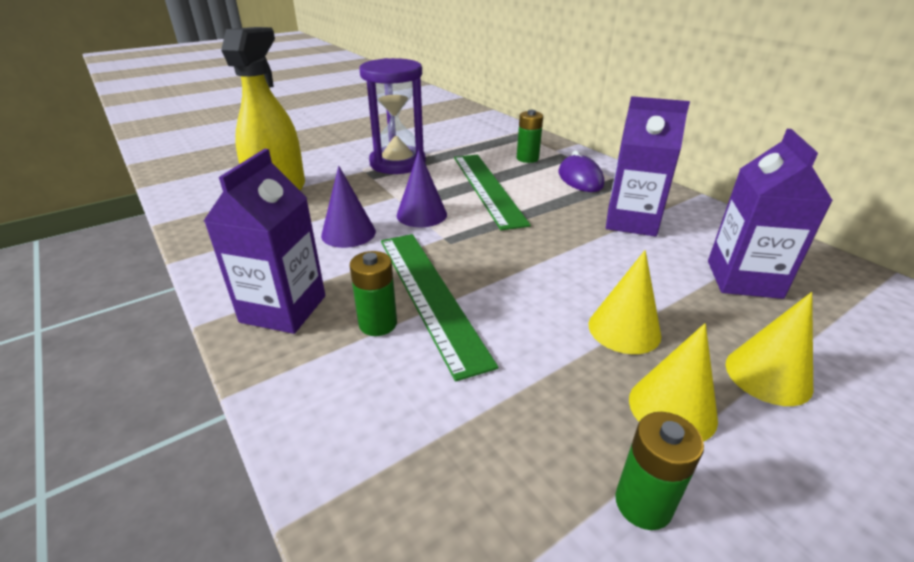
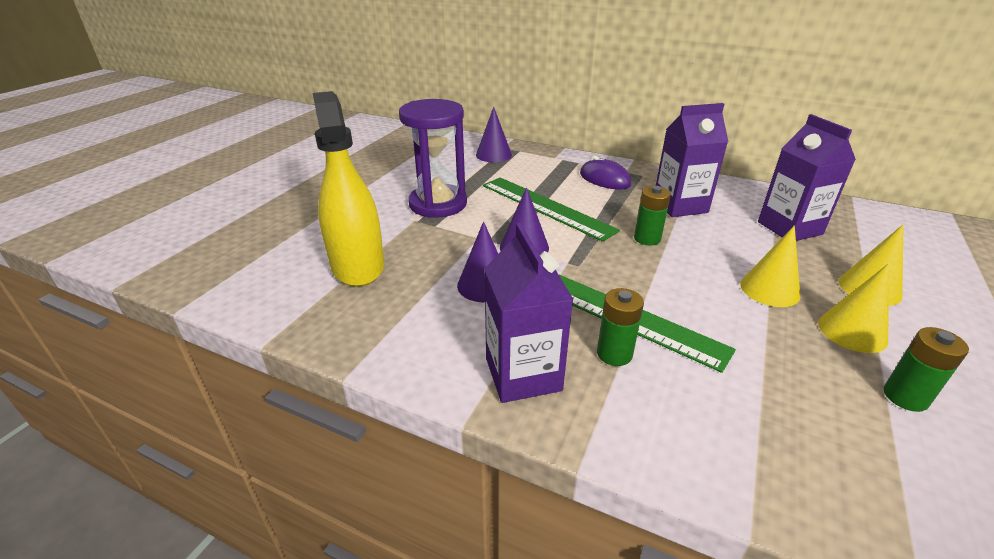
camera: 30 degrees left, 0 degrees up
(498, 136) = (493, 155): none -> purple cone
(527, 158) = (543, 171): green battery -> green battery (647, 238)

